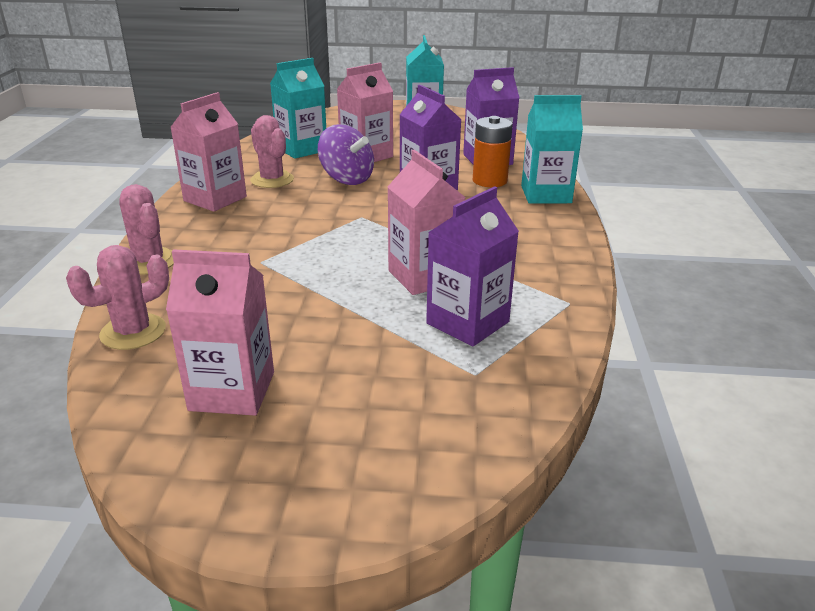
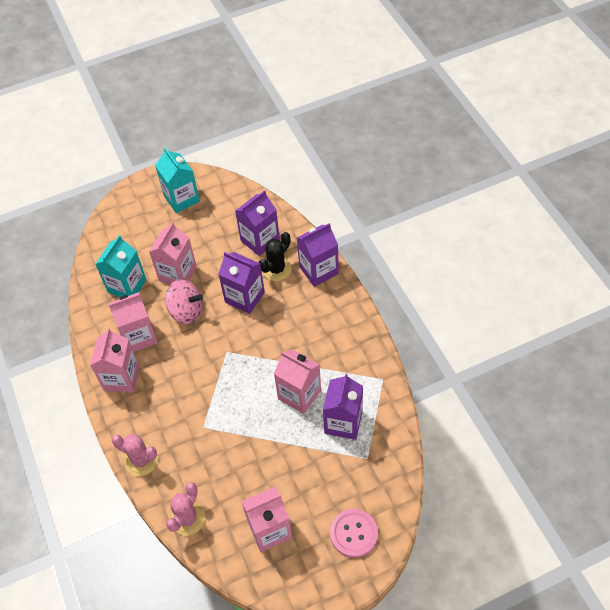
camera: 25 degrees left, 25 degrees up
(272, 180) = (139, 336): pink cactus -> pink carton
(347, 179) = (186, 311): purple spinning top -> pink spinning top
(367, 456) = (353, 533): none -> pink button
(489, 181) = (276, 269): orange battery -> black cactus
(546, 194) = (318, 270): turquoise carton -> purple carton

